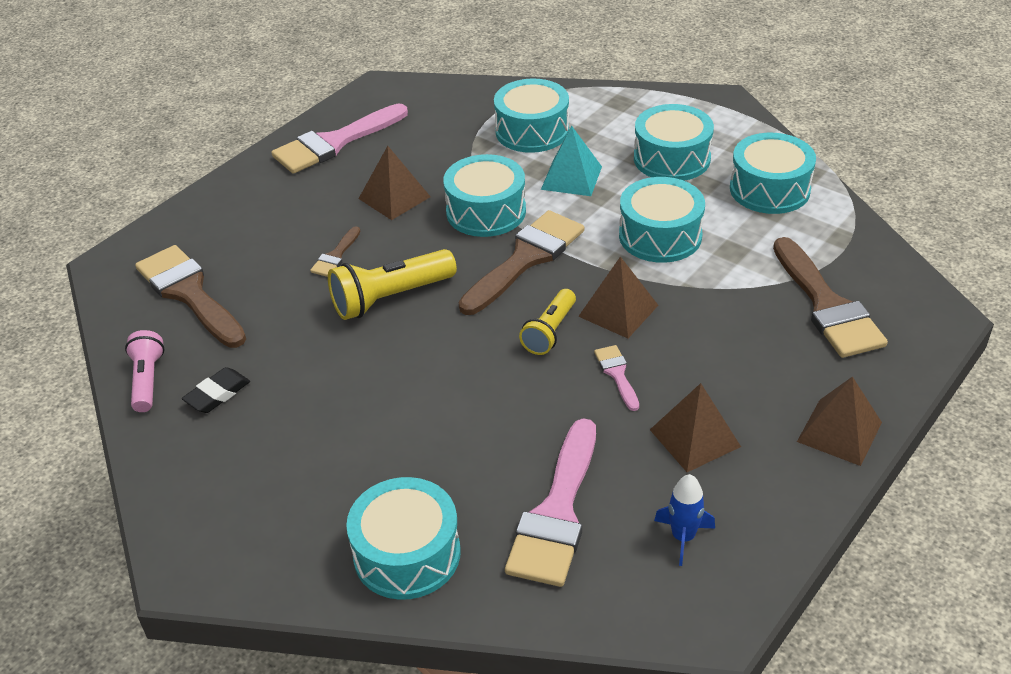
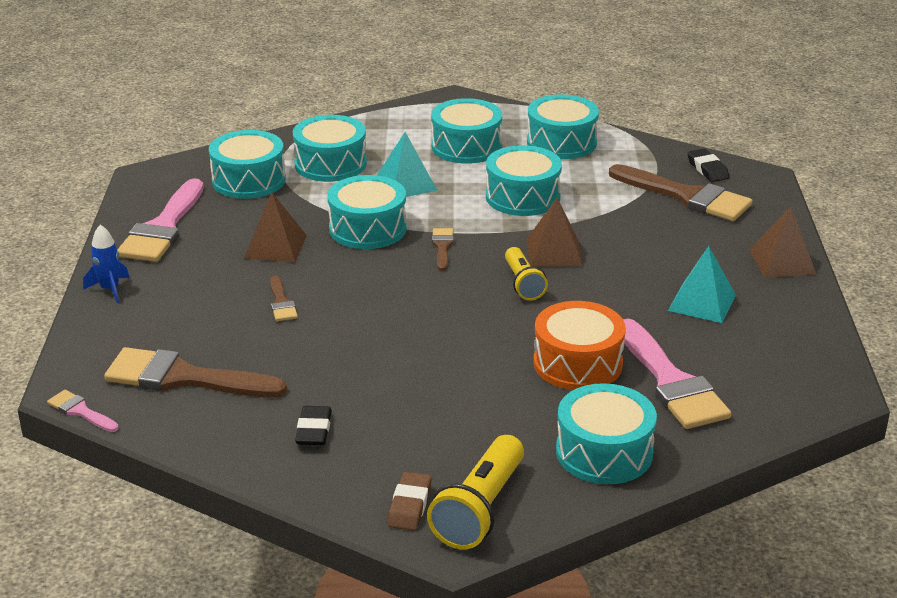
camera: 40 degrees left, 10 degrees down
(147, 380) = (236, 449): pink flashlight -> none
(198, 511) = (409, 505): none -> brown eraser
(390, 298) = (369, 311): yellow flashlight -> yellow flashlight (480, 509)
(449, 122) = (249, 180): none -> turquoise drum
(497, 444) = (577, 363): none -> orange drum
(526, 259) = (442, 247): brown brush -> brown brush, size x0.47
(617, 374) = (604, 289): pink brush -> pink brush (80, 411)
(683, 537) = (765, 357): blue rocket -> blue rocket (110, 289)
(695, 438) = (702, 302): brown pyramid -> turquoise pyramid
(889, 282) = (707, 169): none -> black eraser

